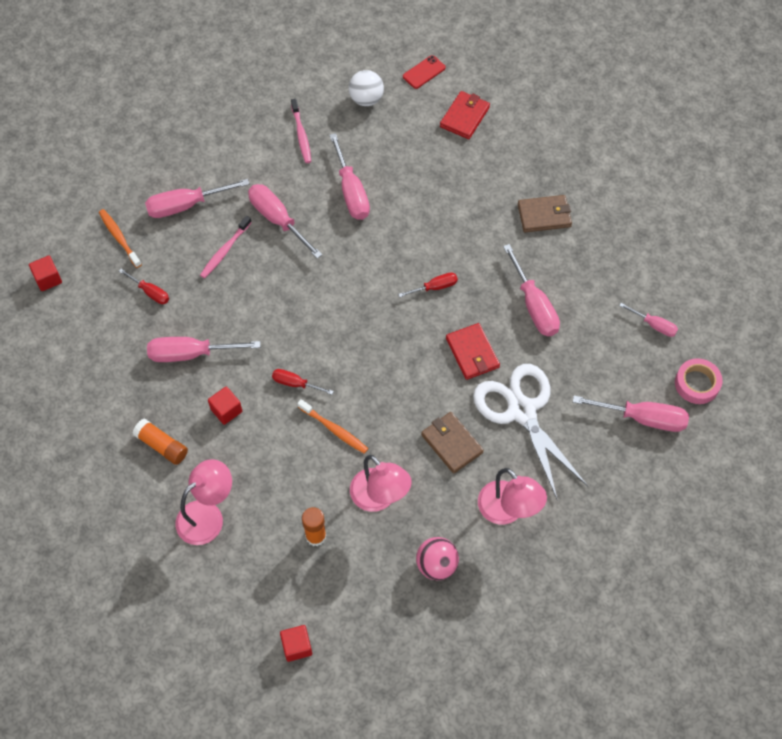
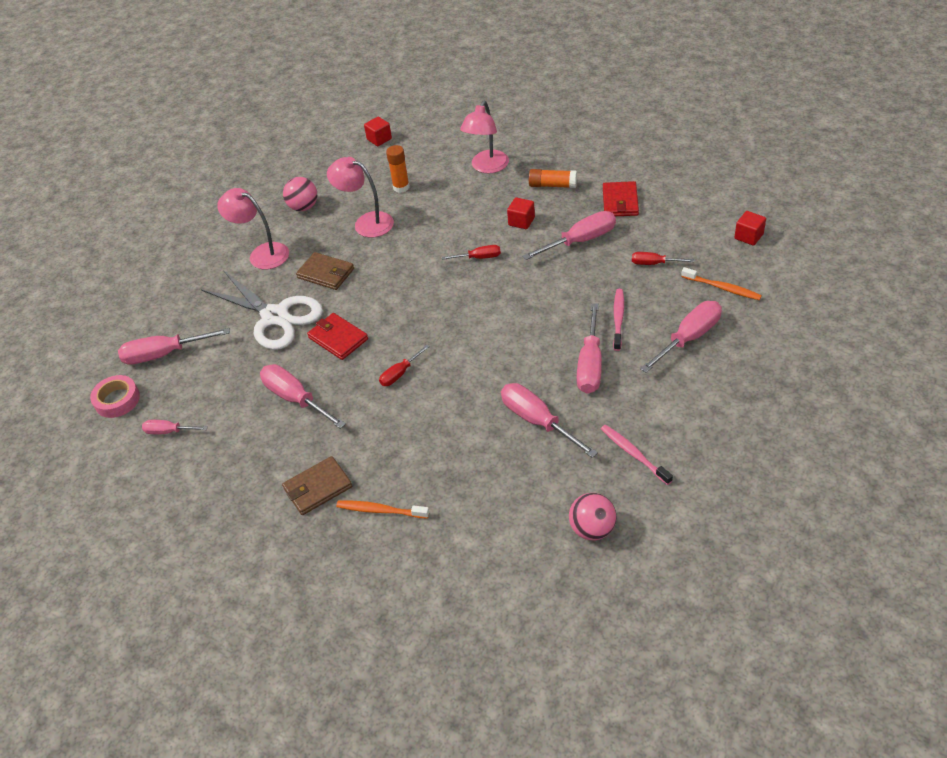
camera: 160 degrees right, 15 degrees down
(278, 220) = (590, 364): pink screwdriver -> pink screwdriver turned 75 degrees clockwise
(334, 429) = (427, 244): orange toothbrush -> orange toothbrush (380, 510)
(366, 99) = (592, 529): white ball -> pink ball
(424, 72) = (546, 599): red phone -> none
(464, 117) = (462, 562): red wallet -> red wallet (620, 202)

